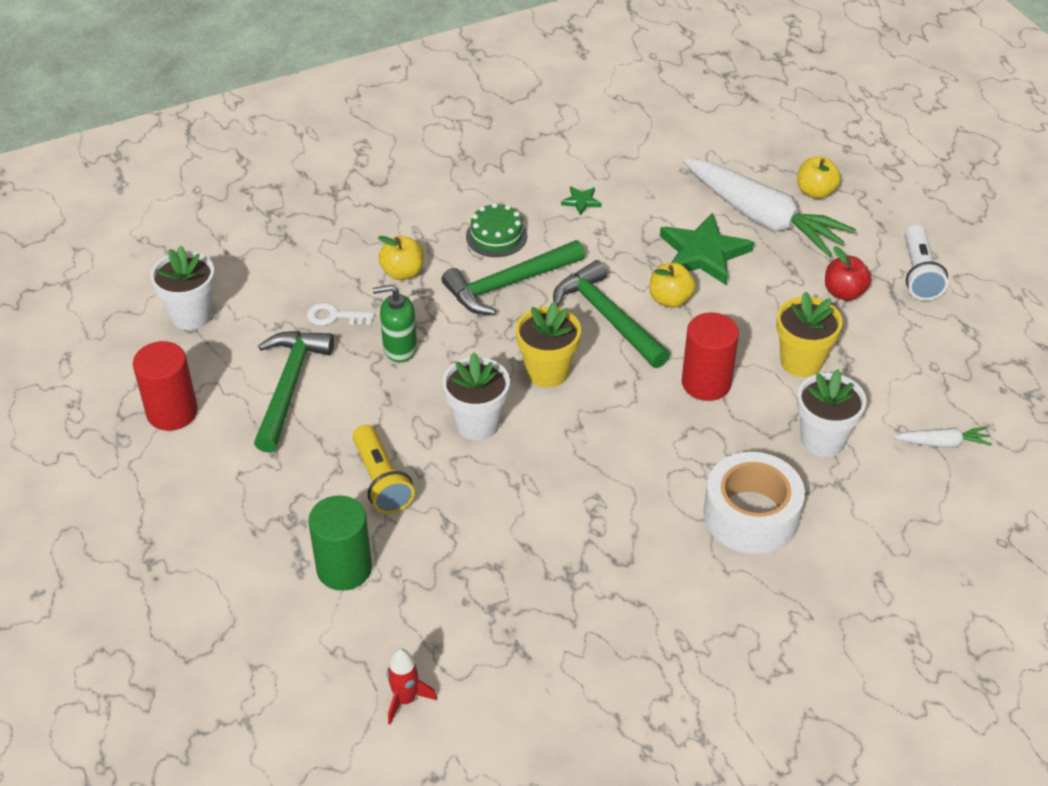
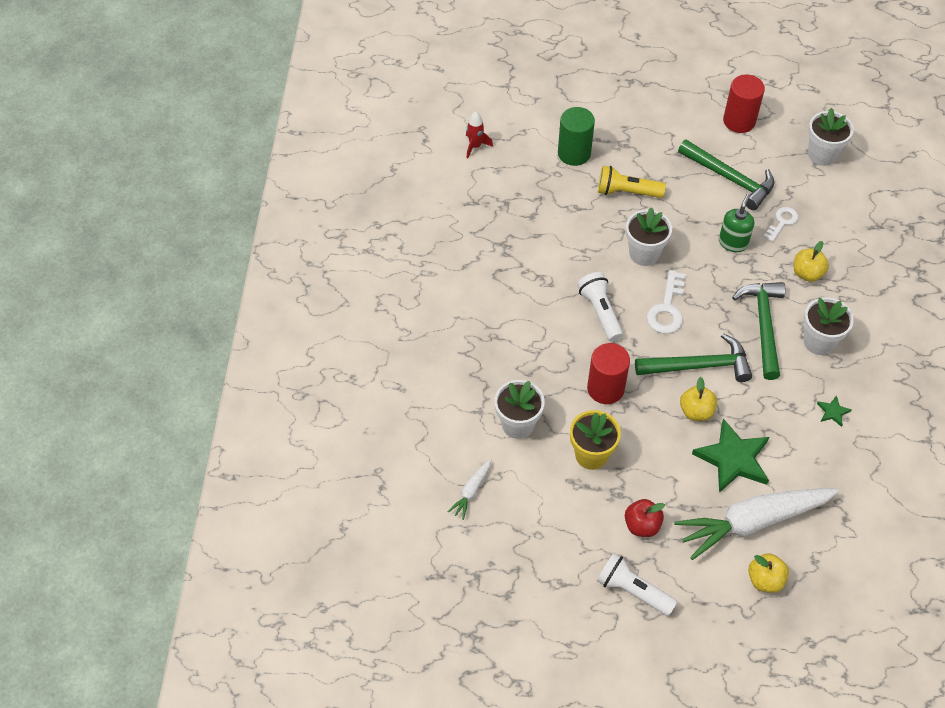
camera: 120 degrees right, 10 degrees up
(496, 236) = (819, 342): green cake -> white flower pot
(547, 372) = (667, 308): yellow flower pot -> white key
(601, 430) = (600, 312): none -> white flashlight
(751, 515) = (486, 351): white tape -> none

